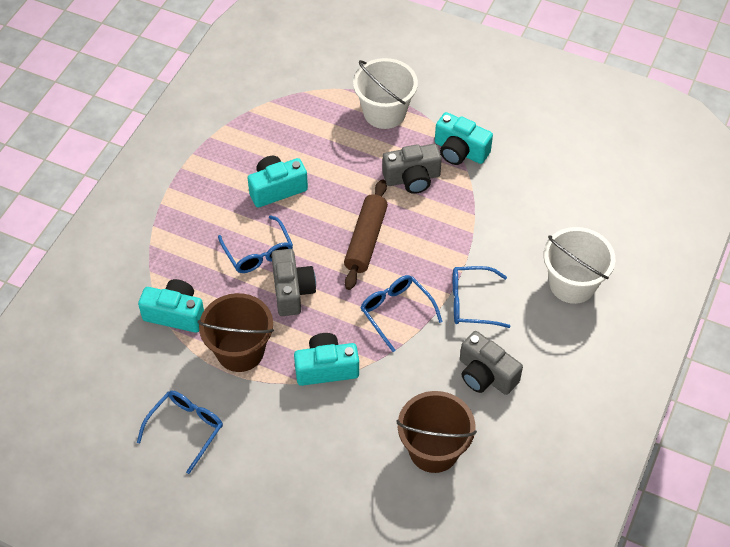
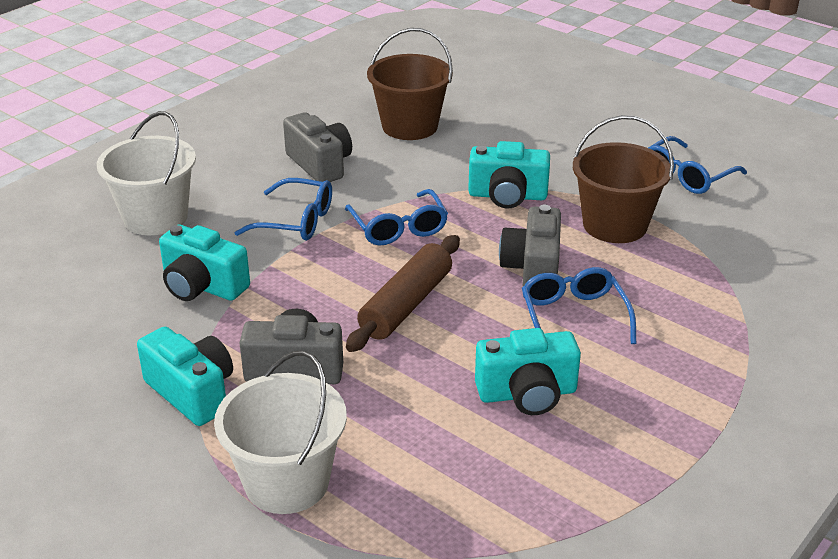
camera: 165 degrees left, 20 degrees down
(175, 314) = (703, 271): turquoise camera -> turquoise camera (202, 286)

